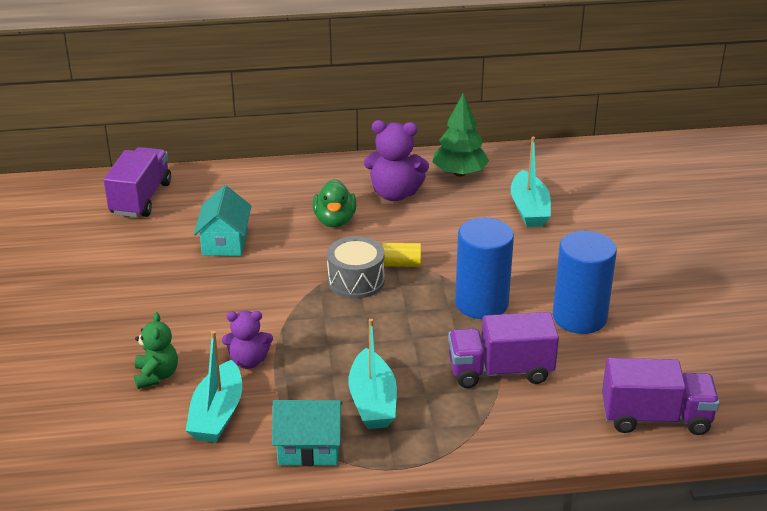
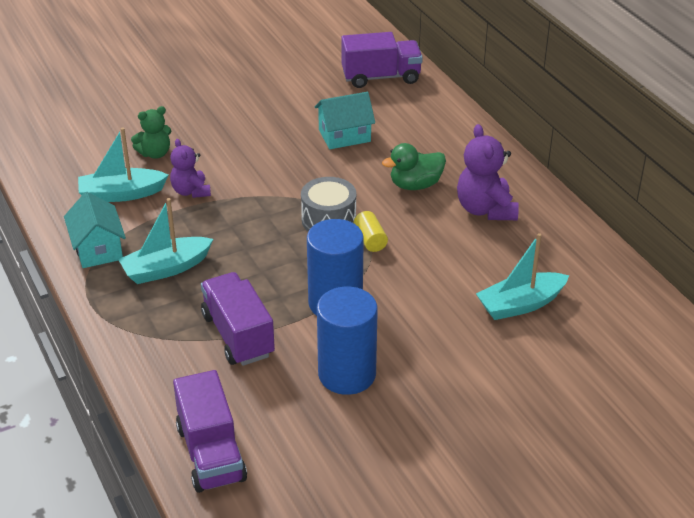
camera: 70 degrees right, 5 degrees up
(459, 173) = (555, 242): green tree -> none

